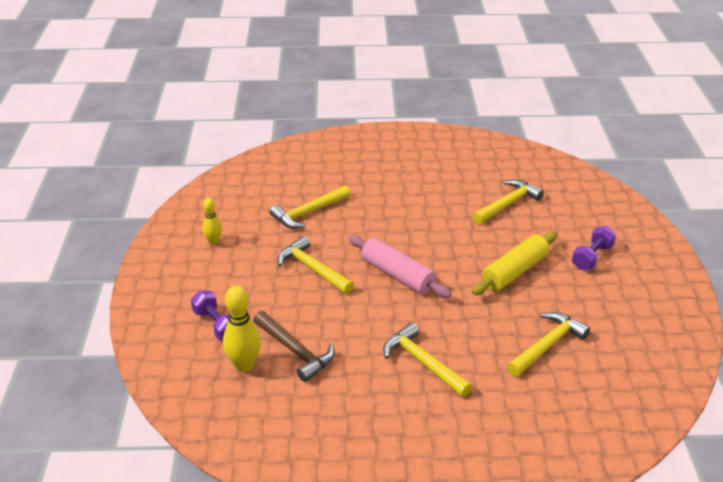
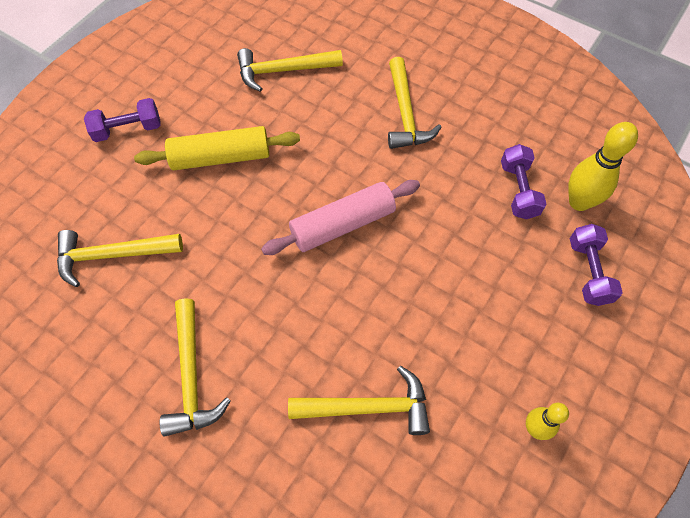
camera: 145 degrees left, 25 degrees up
(295, 351) = (518, 190): brown hammer -> purple dumbbell
(312, 269) = (431, 292): yellow hammer -> yellow hammer (191, 376)
(397, 275) = (342, 225): pink rolling pin -> pink rolling pin turned 75 degrees clockwise

